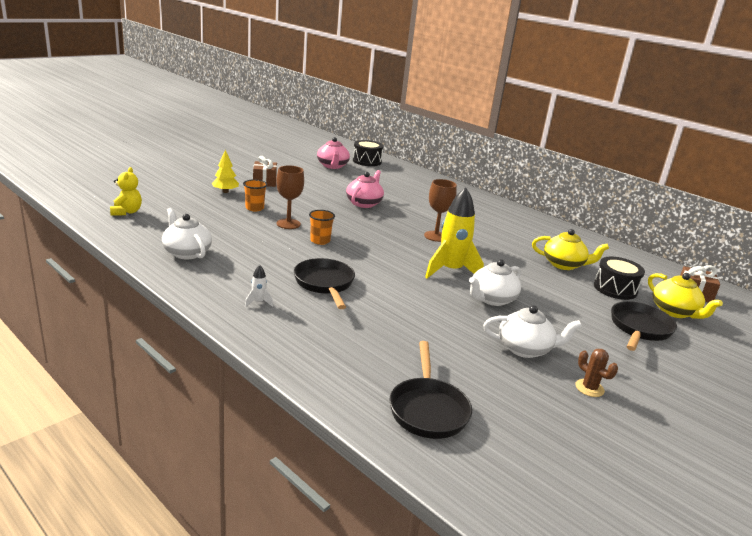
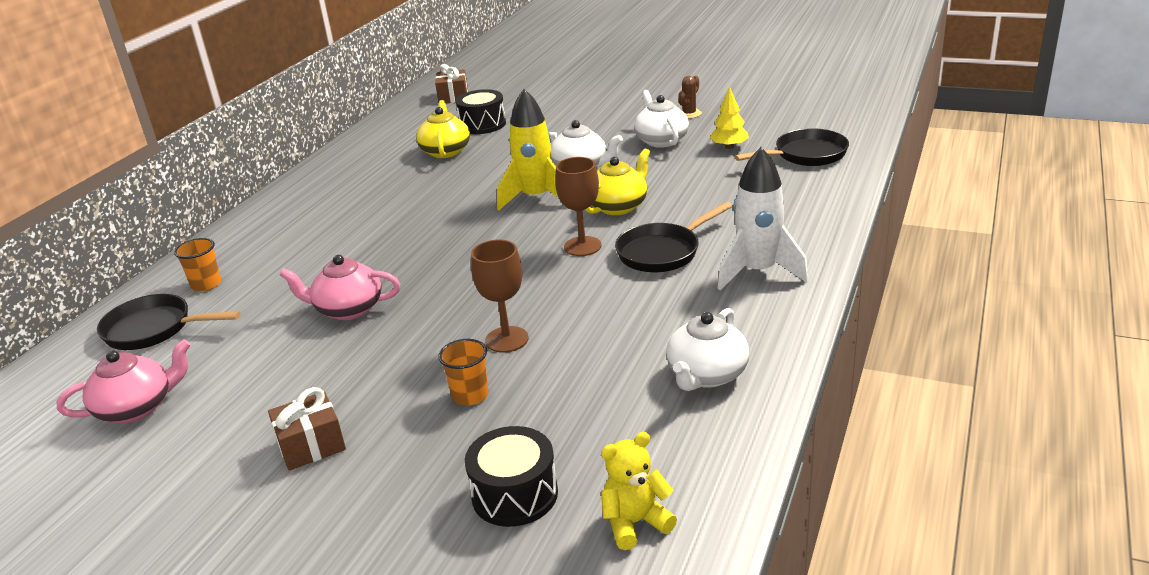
camera: 105 degrees left, 5 degrees up
(225, 191) = (413, 464): yellow tree -> yellow tree (729, 147)
(258, 302) = (758, 272): white rocket -> white rocket, size x2.44
(320, 241) = (542, 295): orange cup -> orange cup (206, 284)
(367, 161) = (73, 380): black drum -> black drum (515, 494)
(435, 236) = (435, 228): brown goblet -> brown goblet (582, 246)
(639, 328) = (560, 109): black pan -> black pan (154, 329)
(674, 312) = (506, 100): yellow teapot -> yellow teapot (618, 206)

